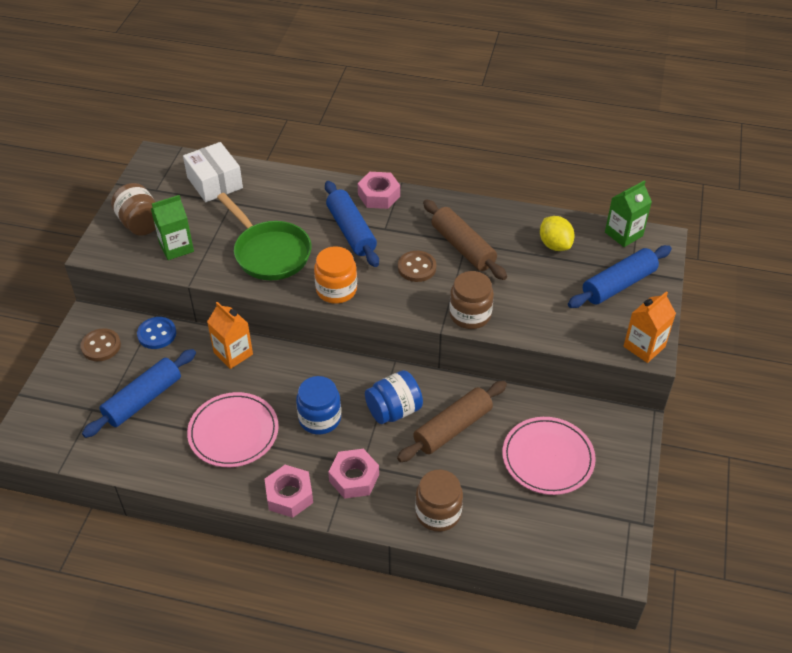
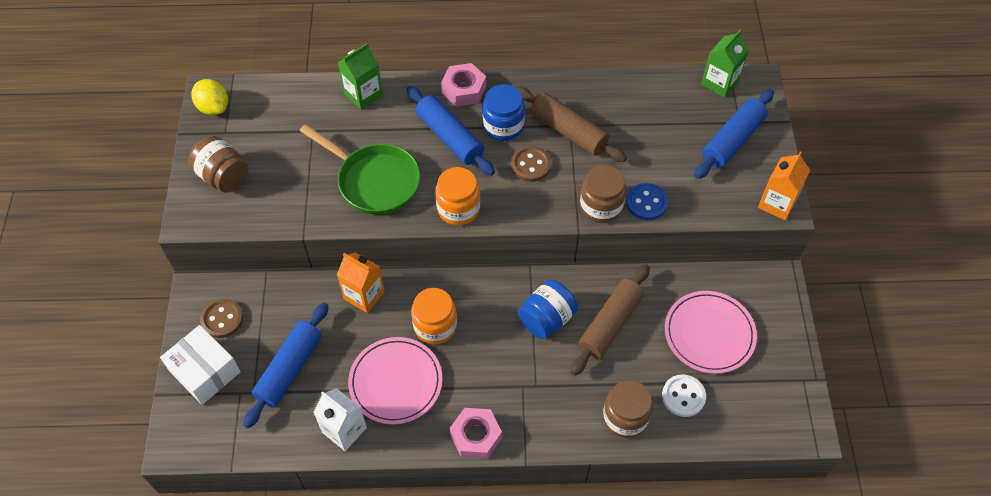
camera: 15 degrees left, 10 degrees up
(157, 334) = (276, 291): blue button -> blue button (646, 203)
(171, 461) = (344, 430): none -> white carton
(176, 247) = (273, 196): green carton -> green carton (363, 95)
(215, 182) = (286, 110): white box -> white box (205, 371)
(287, 393) = (435, 326): none -> orange jar
(320, 418) = (477, 346): blue jar -> blue jar (503, 126)
(354, 478) = (532, 401): pink nut -> none
(502, 507) = (683, 396): none -> white button
(555, 245) = (657, 109): yellow lemon -> yellow lemon (213, 107)

